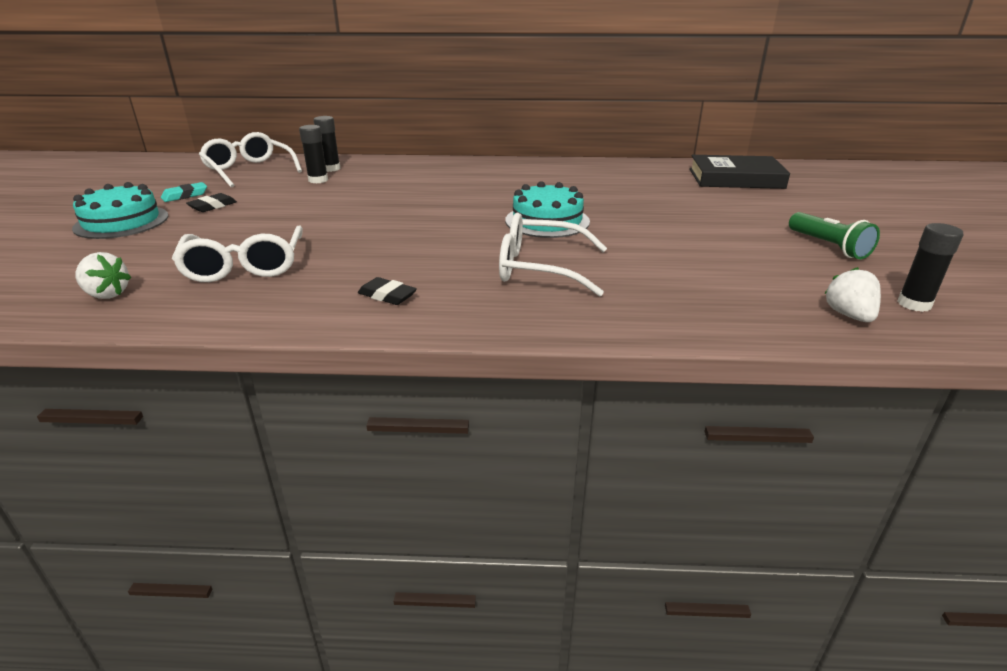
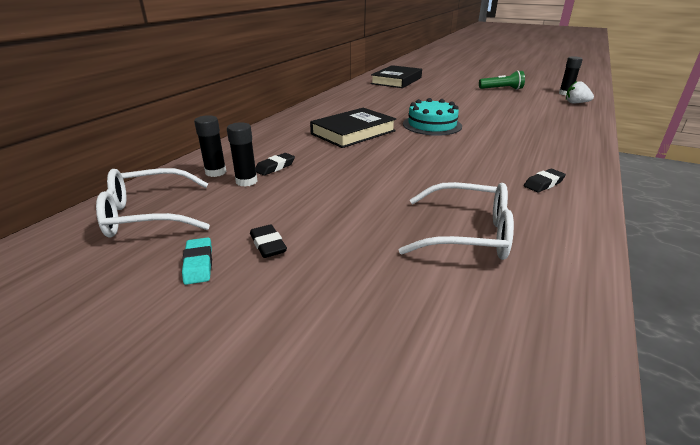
camera: 65 degrees left, 0 degrees up
(107, 294) = (519, 322): white strawberry -> none
(121, 222) = (260, 320): turquoise cake -> none
(354, 182) = (275, 167): none -> black eraser
(474, 191) = (353, 132): none -> black book
(540, 268) = (509, 139): white glasses -> none

